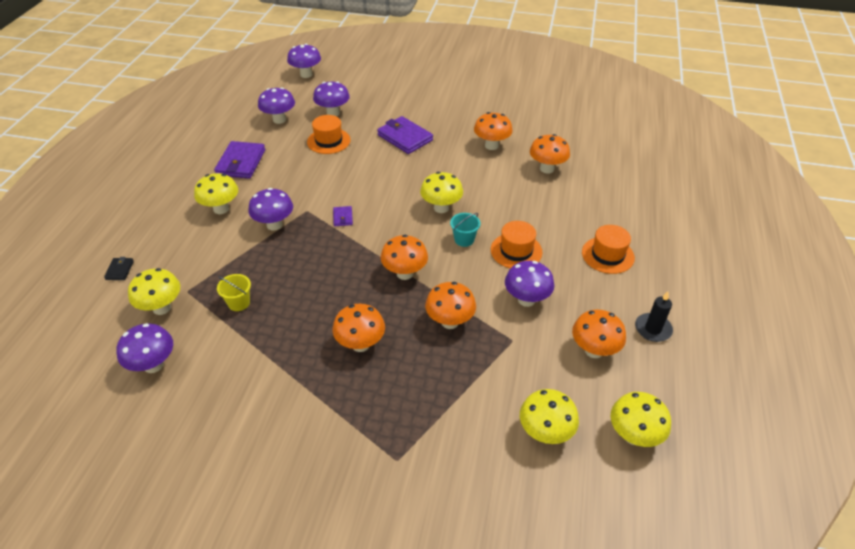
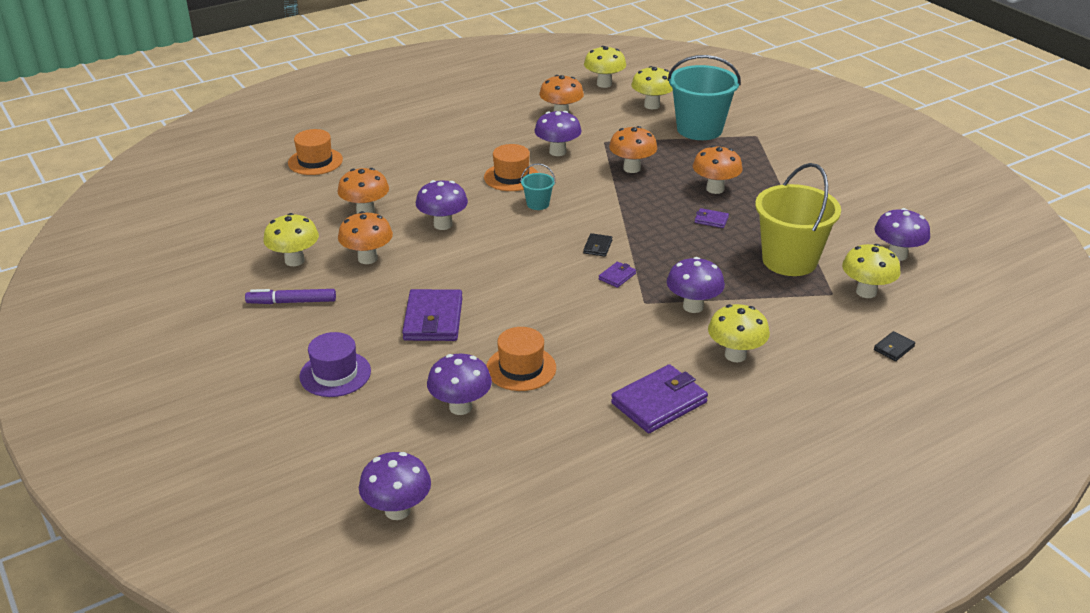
camera: 135 degrees left, 10 degrees down
(239, 303) = (789, 260): yellow bucket -> yellow bucket, size x2.27
(279, 120) = (540, 442): purple mushroom -> purple mushroom (443, 224)
(330, 306) = (711, 220): none -> purple wallet
(381, 231) = (597, 247): none -> black wallet
(404, 273) = (622, 209): orange mushroom -> none
(407, 96) = (335, 374): none -> purple hat
(441, 208) = (515, 235): yellow mushroom -> yellow mushroom (294, 260)
(458, 426) = (699, 129): none -> turquoise bucket
(482, 108) = (291, 302): none -> purple marker
(607, 255) = (452, 142): orange hat -> orange hat (315, 161)
(653, 329) = (506, 104): black candle -> none

